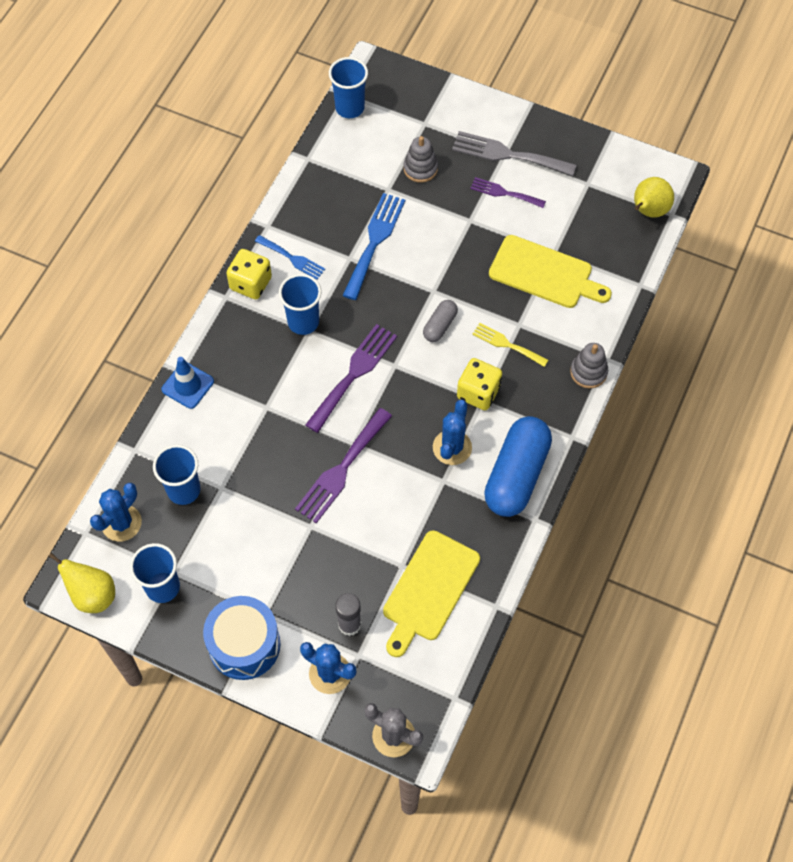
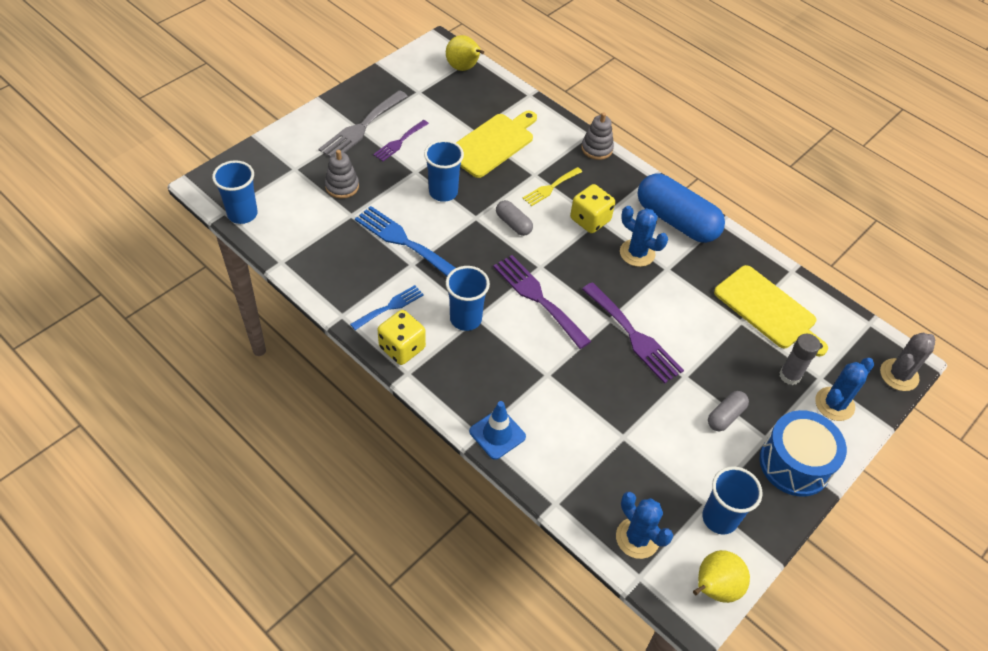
camera: 75 degrees left, 10 degrees down
(184, 490) = (616, 470): blue cup -> blue cup (443, 192)
(277, 572) = (725, 416): none -> grey capsule

